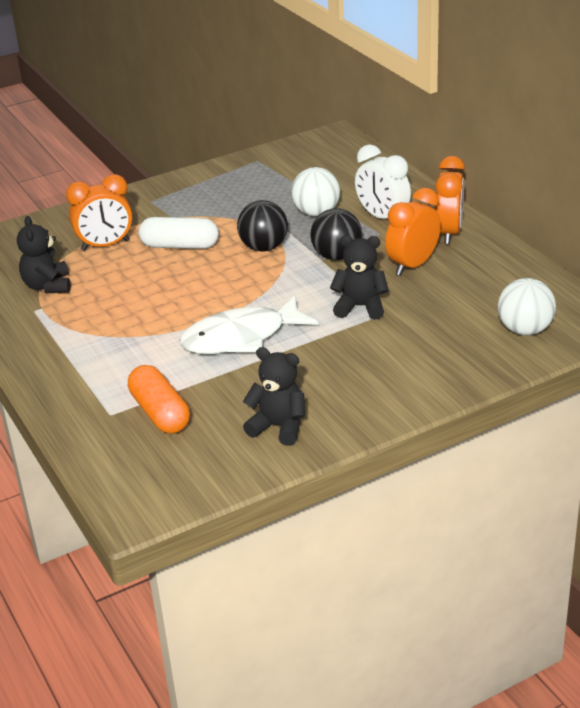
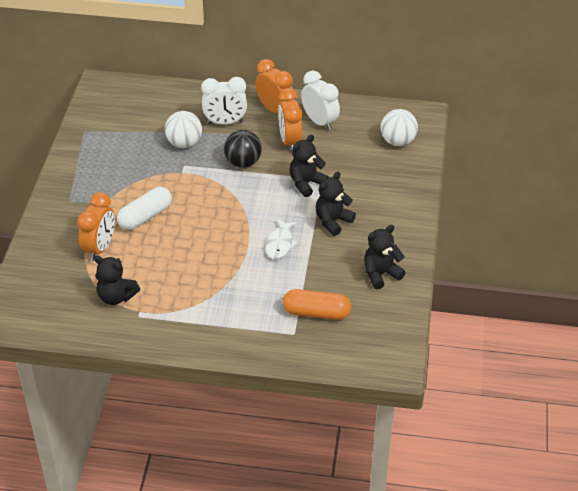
camera: 55 degrees left, 10 degrees up
(241, 337) = (280, 244): white fish -> white fish, size x0.57
(264, 247) = (195, 184): black ball -> none
(323, 353) = (333, 221): none -> black teddy bear
(474, 267) = (319, 122): none -> white clock

